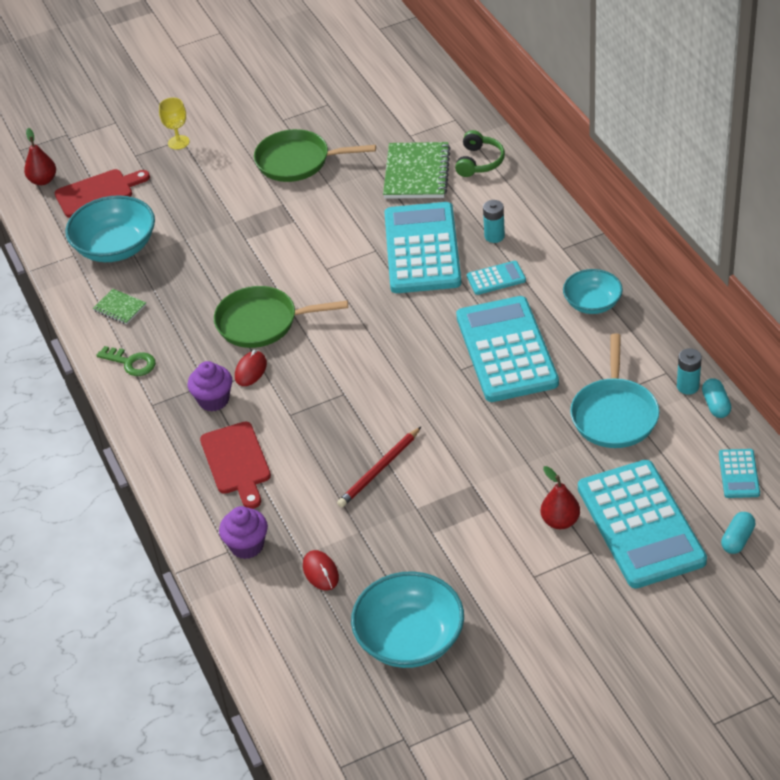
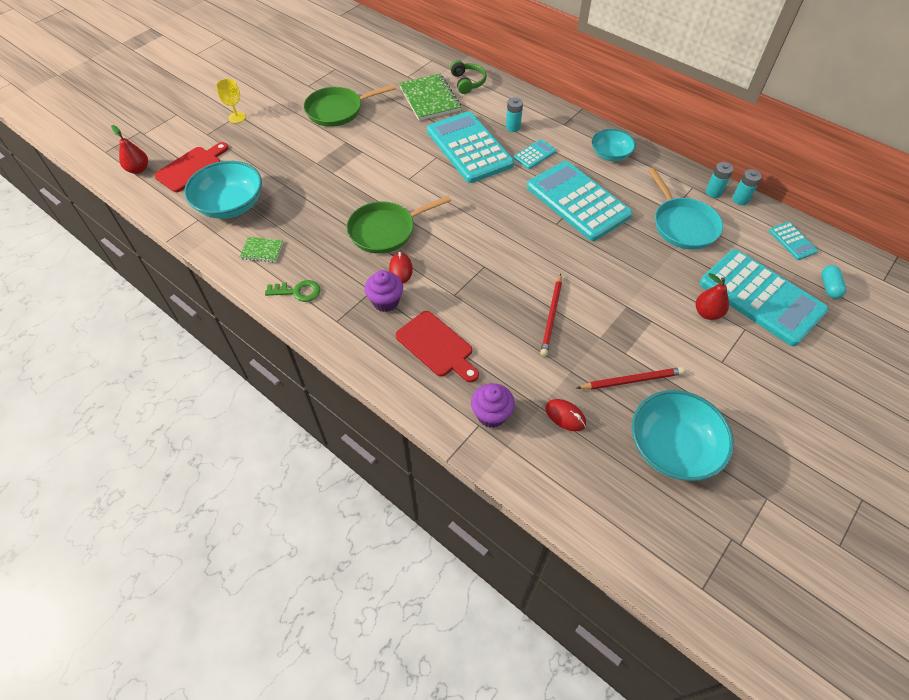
camera: 30 degrees left, 10 degrees up
(417, 561) = (631, 380): none -> red pencil
(715, 405) = (740, 199): turquoise capsule -> turquoise battery

